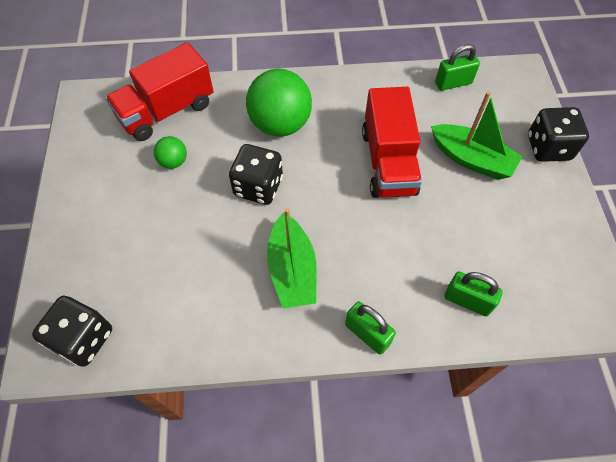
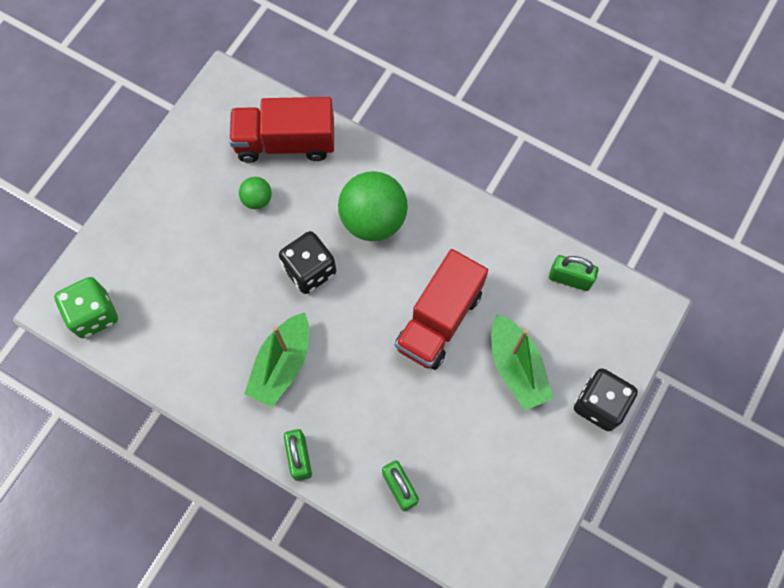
camera: 35 degrees right, 10 degrees up
(83, 339) = (94, 314): black dice -> green dice

